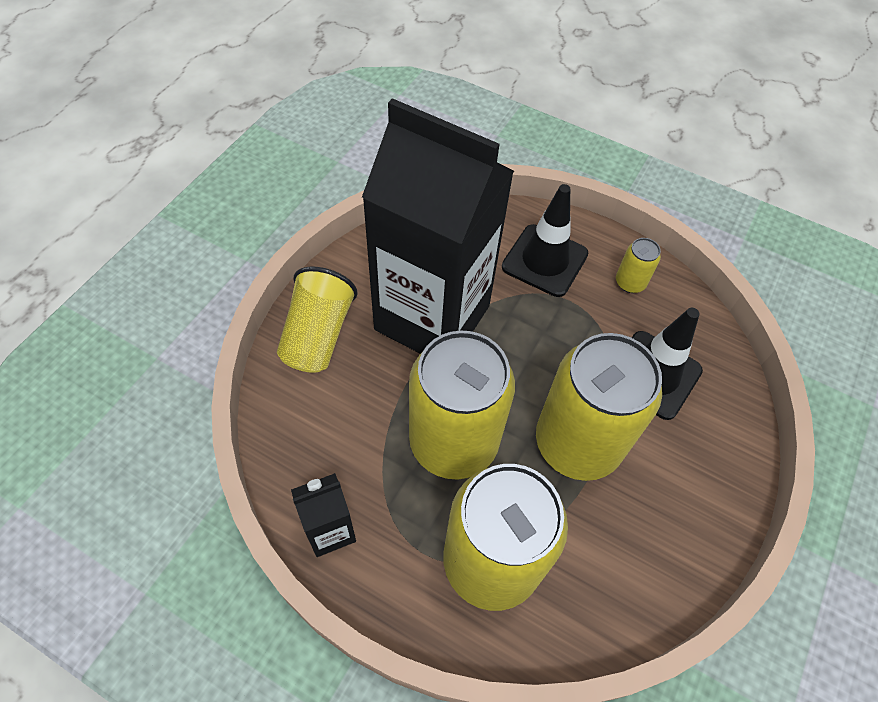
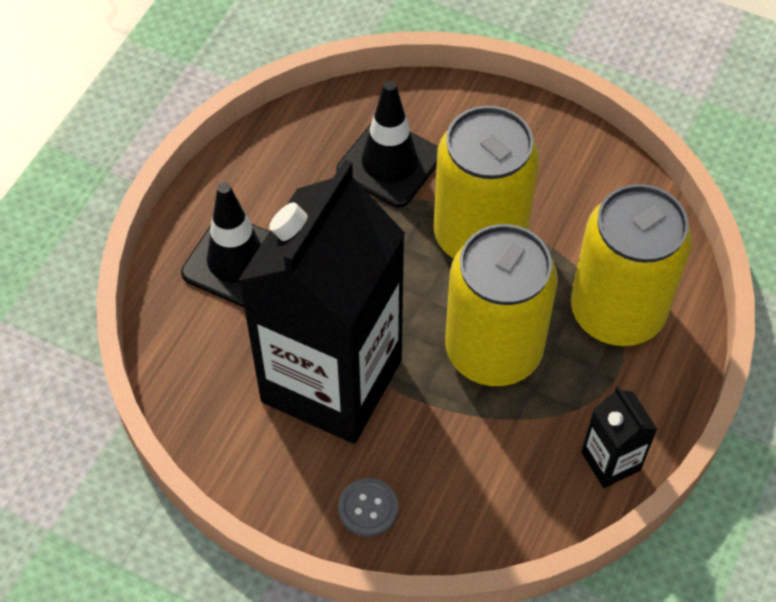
camera: 90 degrees left, 0 degrees up
(318, 335) = (368, 508): yellow cup -> grey button
(630, 283) = (266, 176): yellow can -> none

